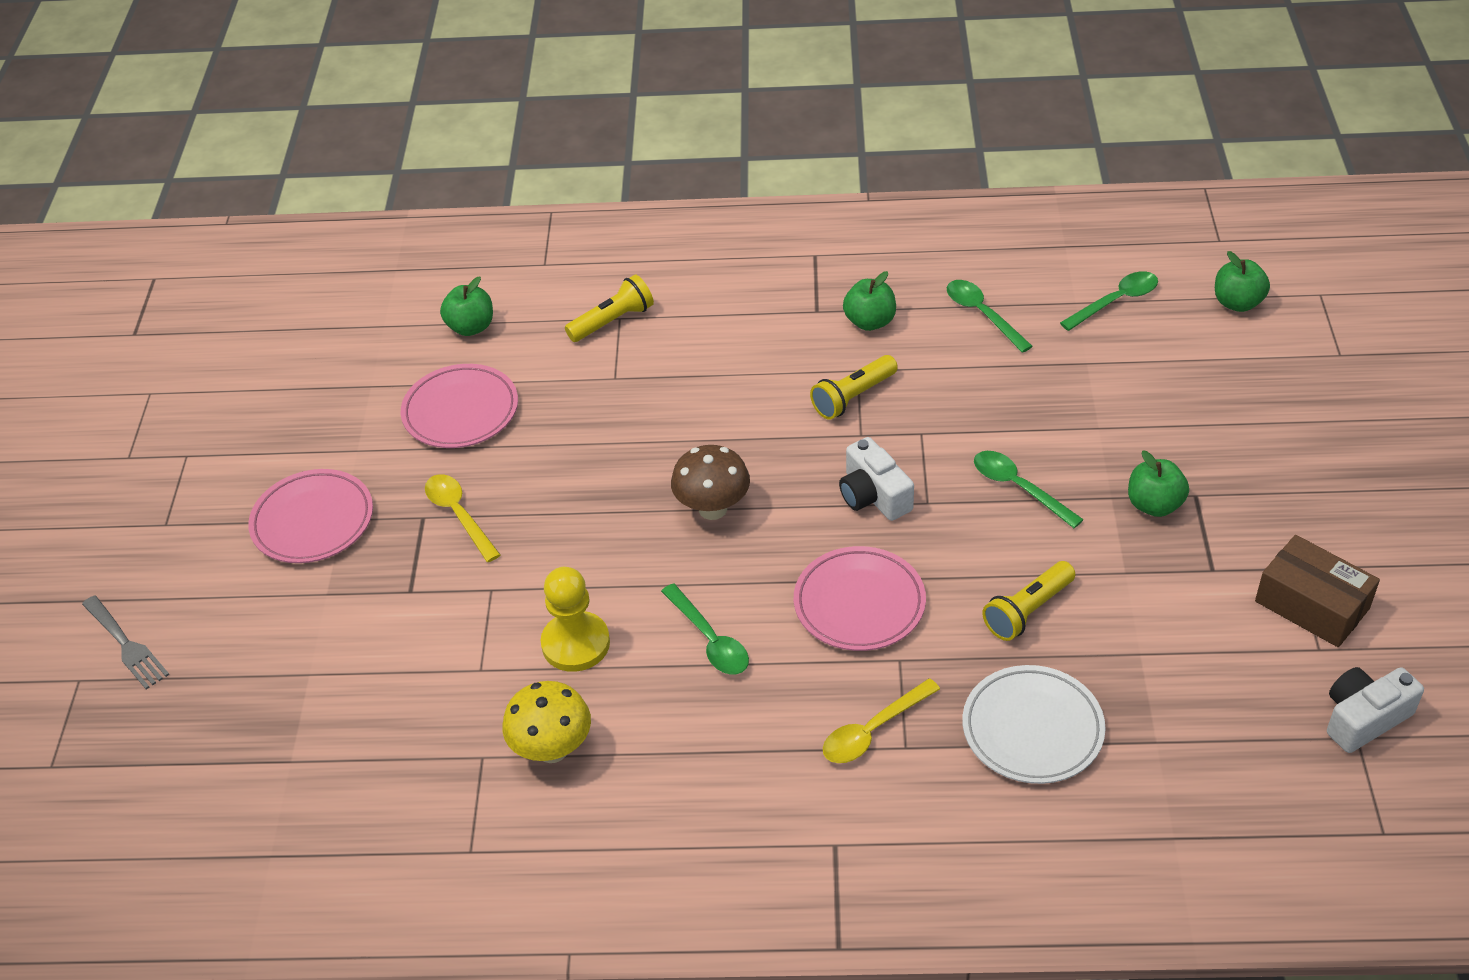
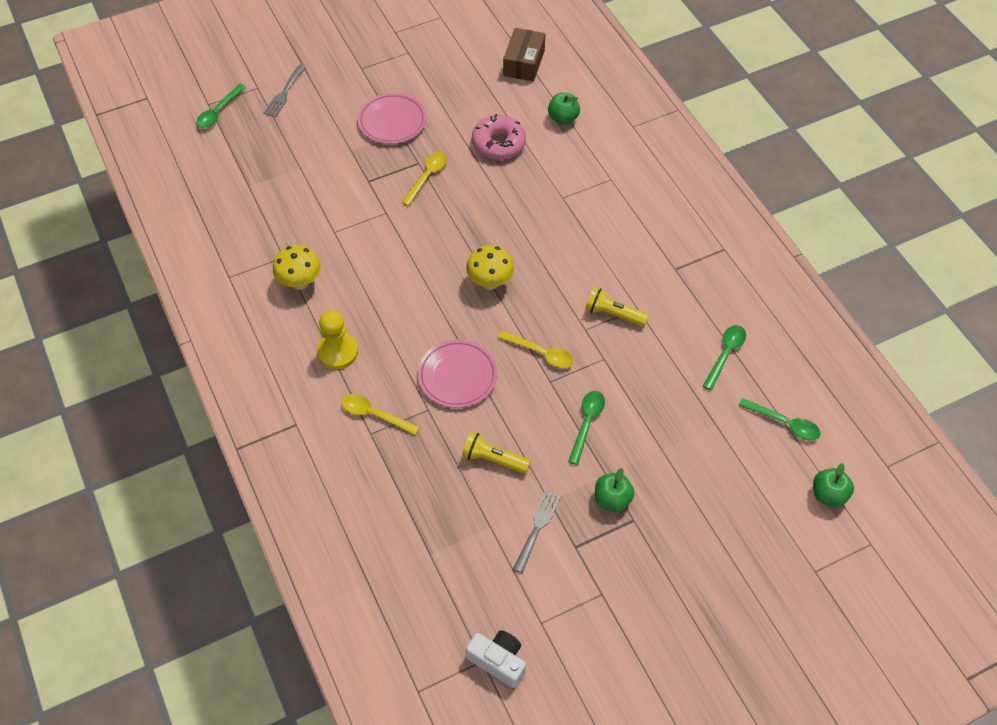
camera: 60 degrees right, 10 degrees up
(461, 411) = (498, 143): pink plate -> pink donut
(576, 644) = (368, 263): yellow pawn -> yellow pawn (337, 352)
(613, 321) = (606, 177): yellow flashlight -> none
(709, 639) = (399, 318): green spoon -> green spoon (218, 111)
(713, 509) = (490, 282): brown mushroom -> yellow mushroom
(870, 322) = (682, 299): green apple -> none
(873, 495) = (541, 353): white camera -> yellow spoon
(1032, 729) = (410, 489): white plate -> none
(1164, 600) = (537, 527): none -> grey fork
(1312, 605) = (575, 610): brown box -> brown box (524, 63)

